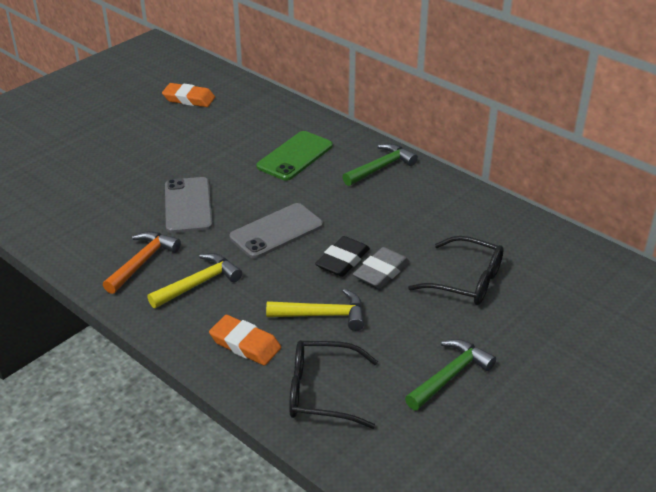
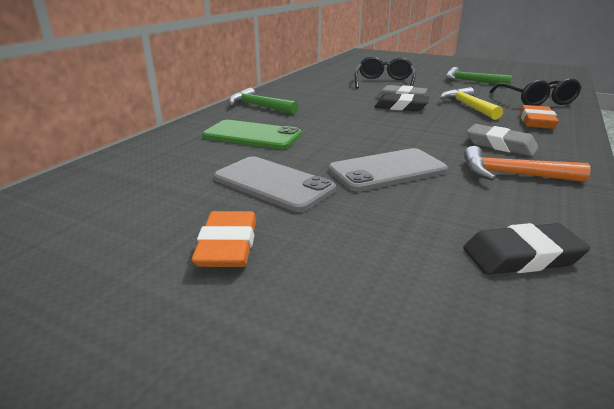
camera: 105 degrees left, 10 degrees down
(60, 220) = (521, 256): none -> black eraser
(189, 99) = (89, 222): orange eraser -> orange eraser (228, 245)
(198, 283) = (500, 145): yellow hammer -> grey eraser
(276, 231) = (388, 128): grey phone -> grey phone (273, 184)

